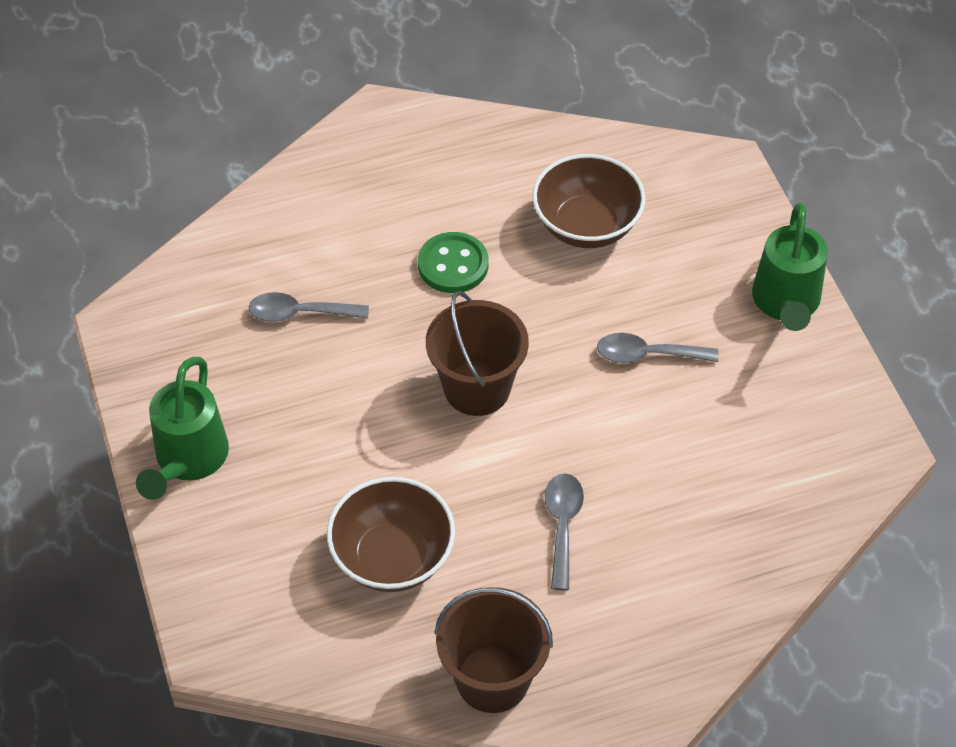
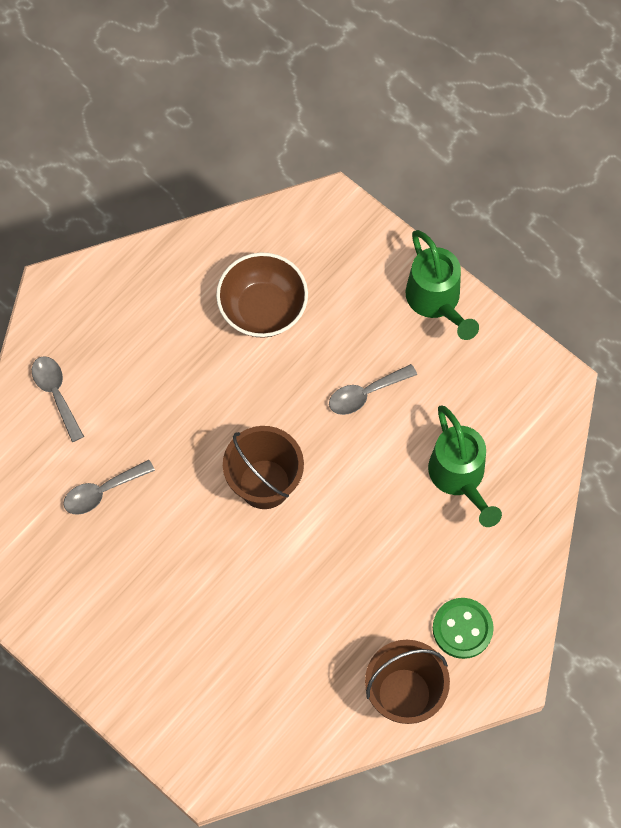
camera: 30 degrees left, 15 degrees up
(188, 460) = (99, 650): green watering can -> green watering can (459, 477)
(392, 557) = (286, 644): brown bowl -> none
(453, 265) = (187, 392): green button -> green button (462, 629)
(562, 526) = (384, 558): grey spoon -> grey spoon (56, 394)

